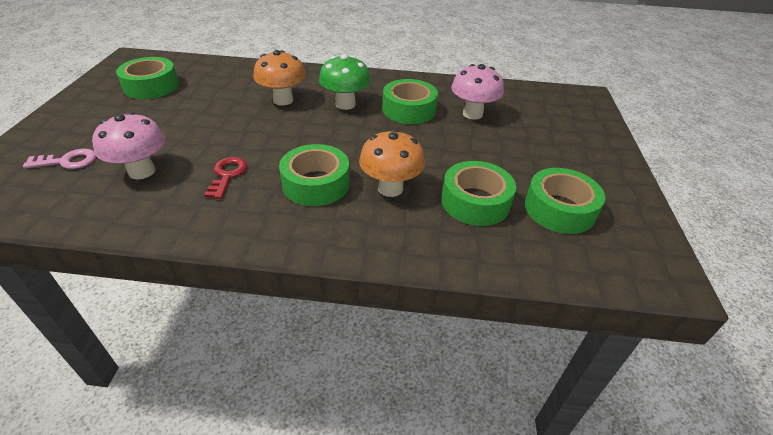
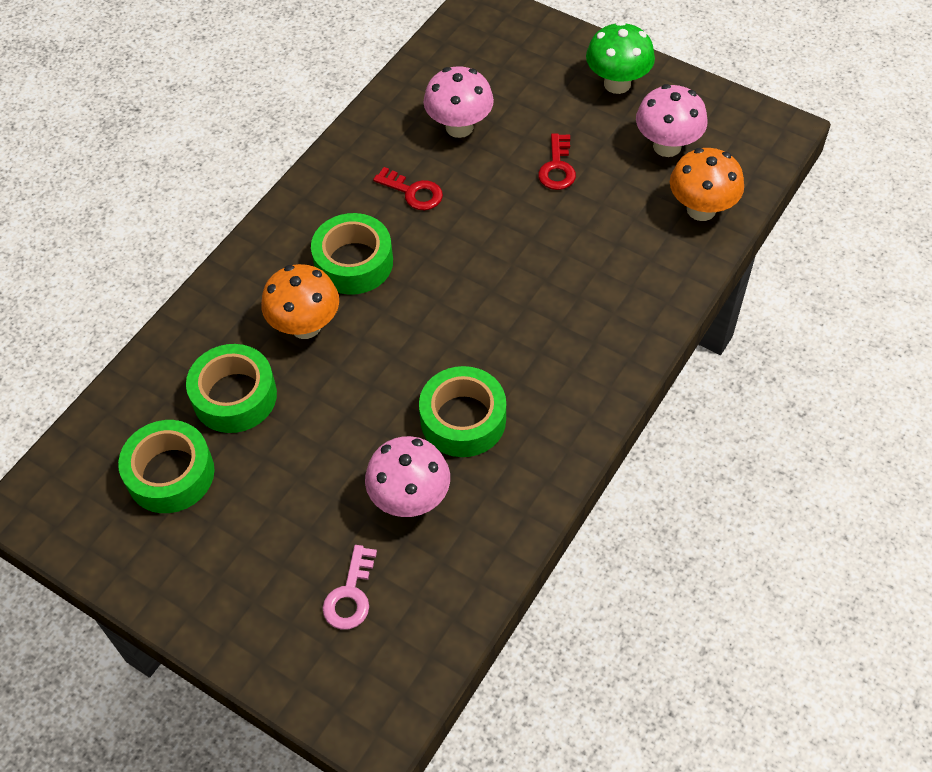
camera: 120 degrees right, 15 degrees up
(67, 161) = (510, 74): pink key -> pink key (350, 595)
(151, 86) = (667, 146): green tape -> pink mushroom
(181, 119) = (557, 168): none -> red key
(283, 100) = (562, 277): orange mushroom -> orange mushroom (701, 209)
(345, 104) = (516, 346): green mushroom -> green mushroom (617, 84)

